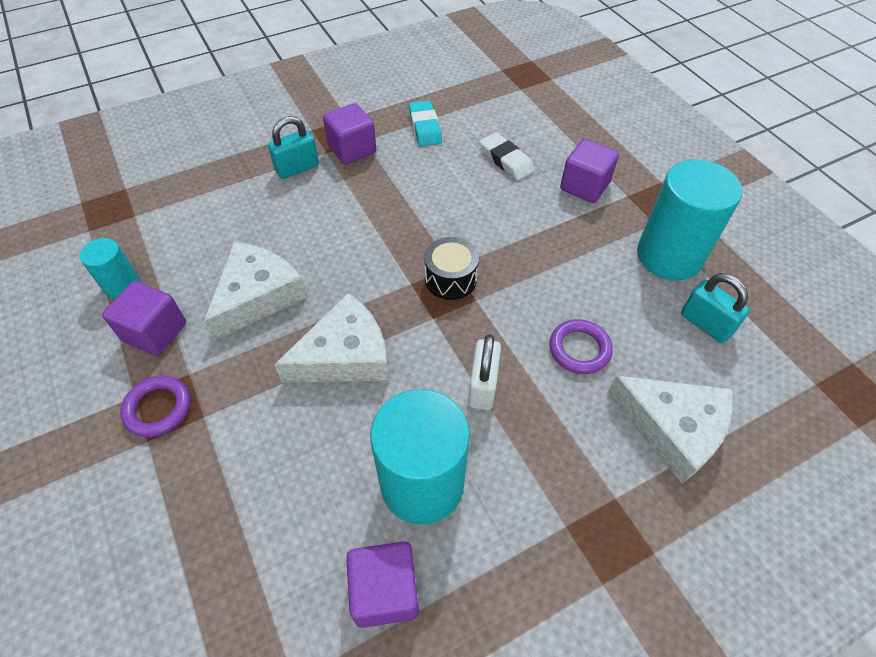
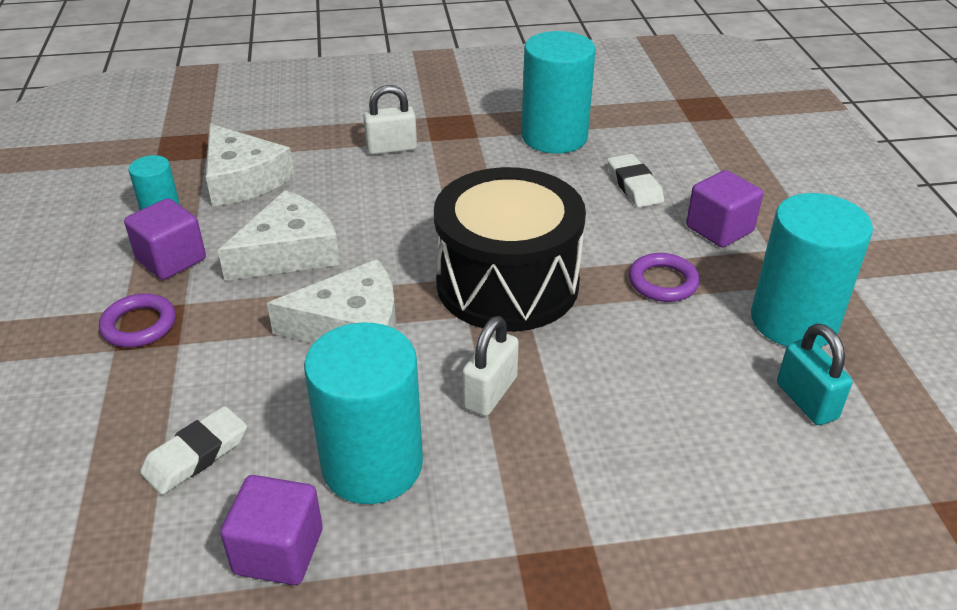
camera: 20 degrees right, 15 degrees down
(272, 523) = (196, 455): none -> white eraser
(297, 168) = (391, 148): turquoise padlock -> white padlock
(352, 149) = (460, 142): purple cube -> none
(425, 127) = (554, 137): turquoise eraser -> turquoise cylinder
(450, 279) = (507, 283): black drum -> black drum, size x2.24
(579, 349) = (626, 386): purple ring -> purple ring (663, 282)
(673, 428) = (704, 496): white cheese -> white cheese (242, 179)

